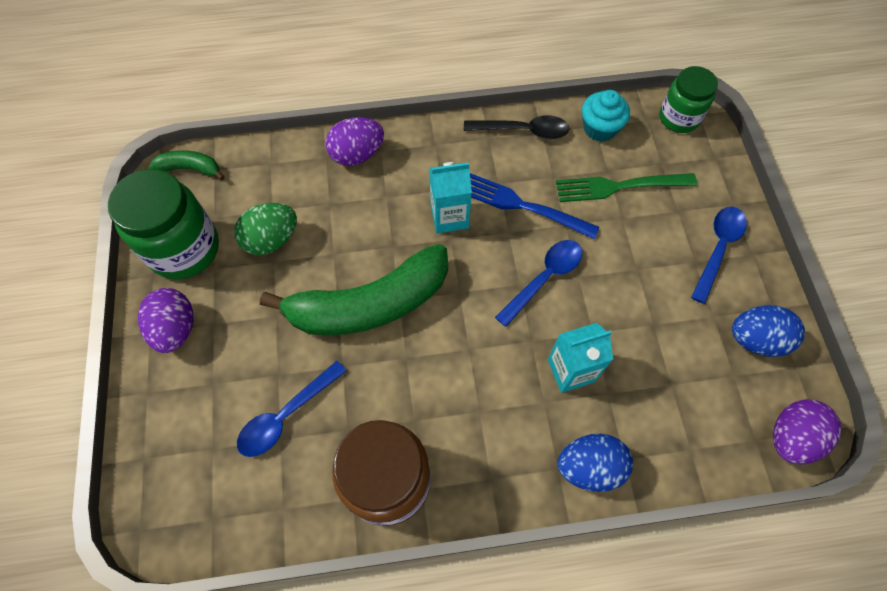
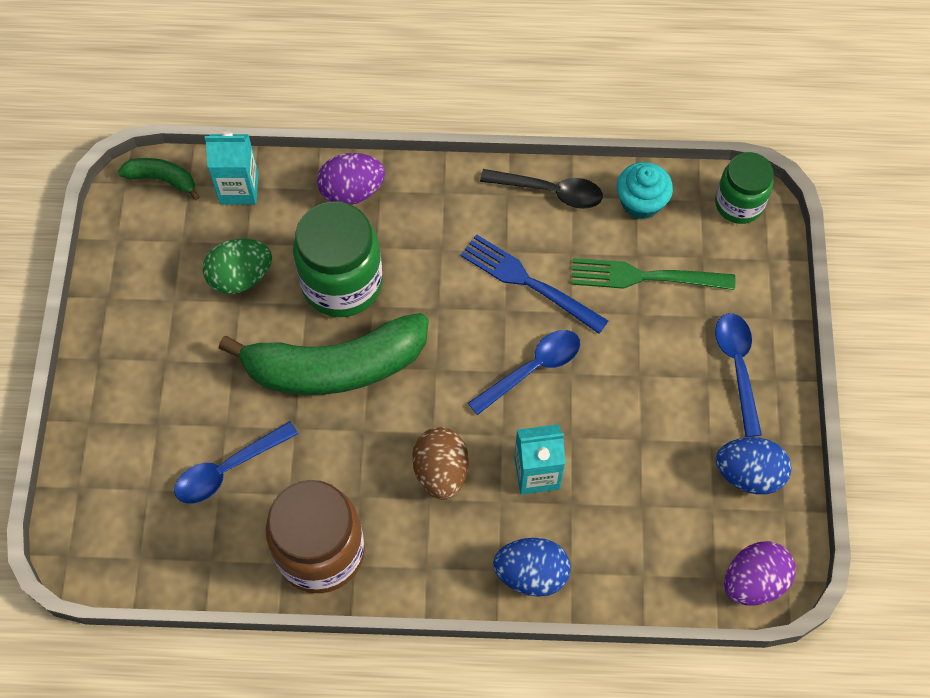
camera: 10 degrees right, 0 degrees up
(176, 329) = (125, 359): purple egg -> none
(184, 249) = (144, 273): green jar -> green jar (342, 283)
(449, 217) = (442, 282): turquoise carton -> turquoise carton (239, 188)
(484, 384) = (441, 472): none -> brown egg
(718, 249) = (737, 367): blue spoon -> blue spoon turned 45 degrees counterclockwise

